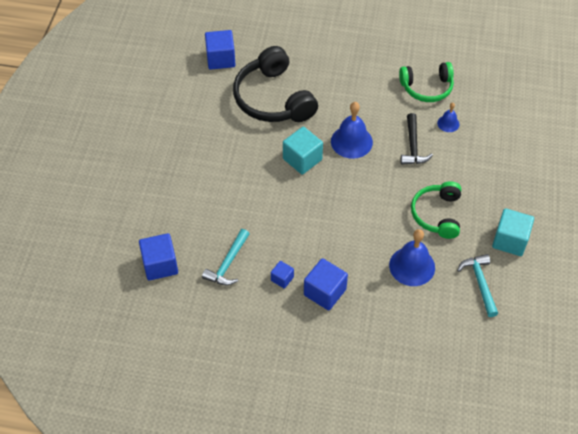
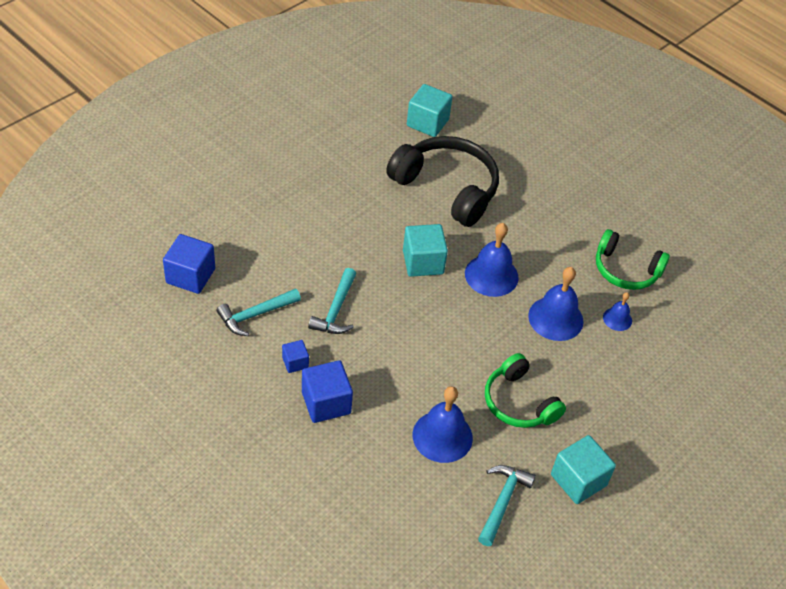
camera: 30 degrees right, 5 degrees down
(221, 59) = (427, 123): blue cube -> turquoise cube
(273, 99) = (446, 188): black headphones -> black headphones turned 120 degrees clockwise
(276, 226) = (336, 310): none -> turquoise hammer
(413, 146) = (555, 318): black hammer -> blue bell
(437, 214) = (519, 402): green headphones -> green headphones turned 75 degrees counterclockwise

